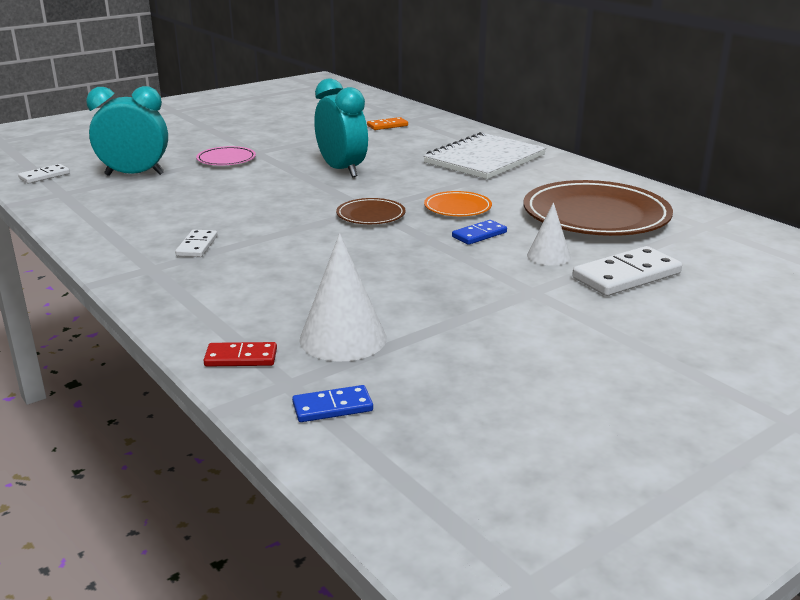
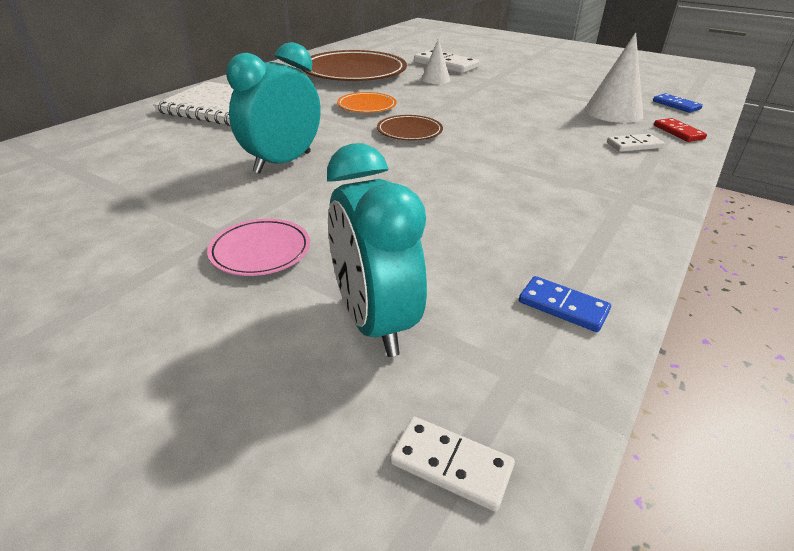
camera: 110 degrees left, 10 degrees up
(197, 246) = (557, 189): white domino -> white domino (634, 145)
(387, 126) = (74, 165): orange domino -> none
(479, 235) = (417, 96): blue domino -> blue domino (563, 306)

